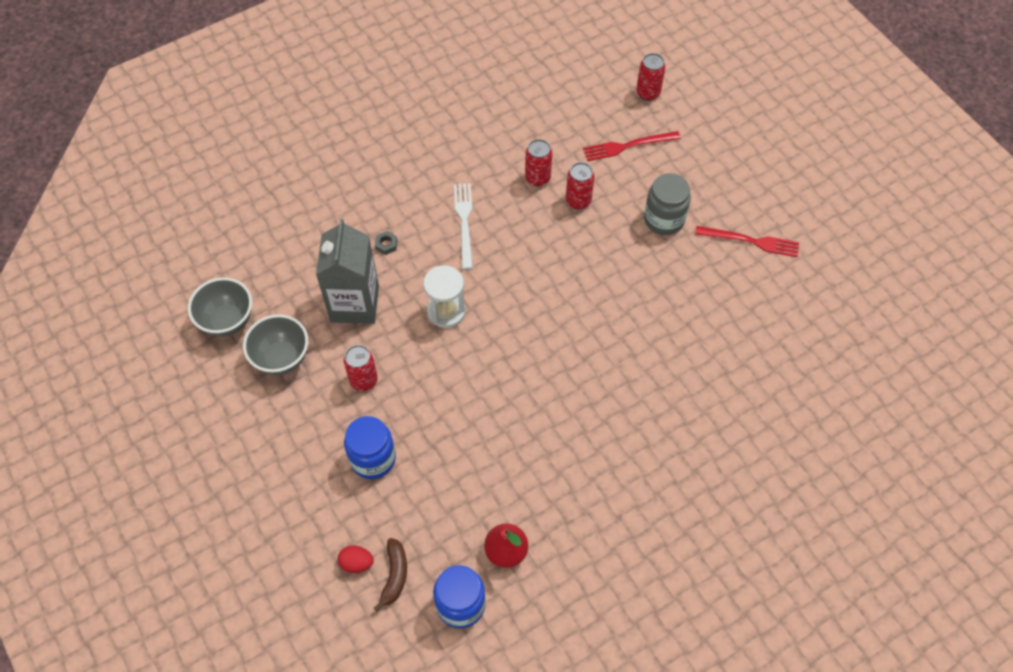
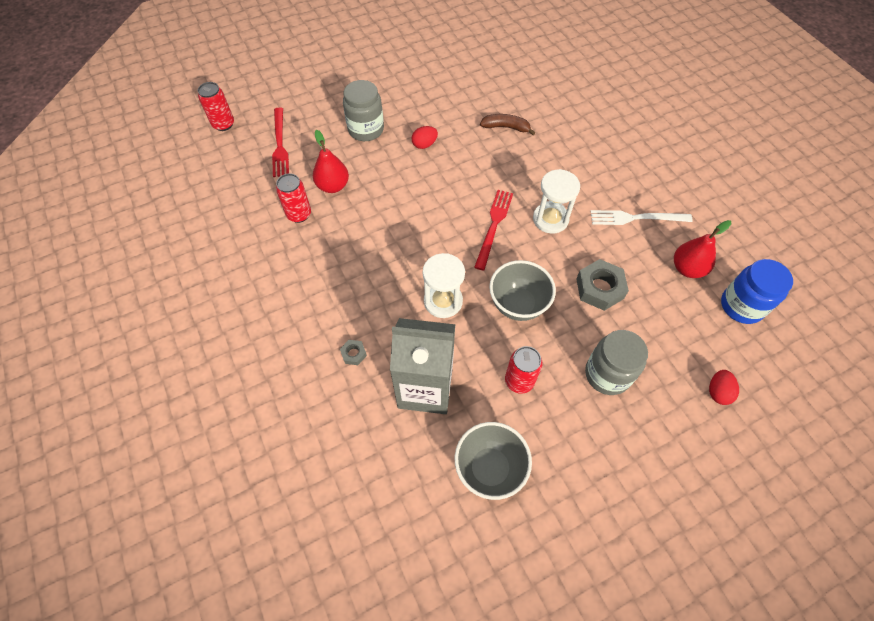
camera: 85 degrees left, 0 degrees up
(227, 321) = (435, 537): grey bowl -> grey bowl (518, 305)
(373, 458) = (607, 374): blue jar -> grey jar
(394, 575) = (724, 358): brown banana -> brown banana (506, 127)
(464, 222) = (338, 279): white fork -> white fork (636, 218)
(472, 456) = (599, 288): none -> grey nut
(559, 409) = (550, 219): none -> white hourglass
(578, 201) = (333, 186): red can -> red pear
(651, 278) = (424, 144): none -> red egg
(751, 241) = (397, 80): red fork -> red fork (494, 226)

